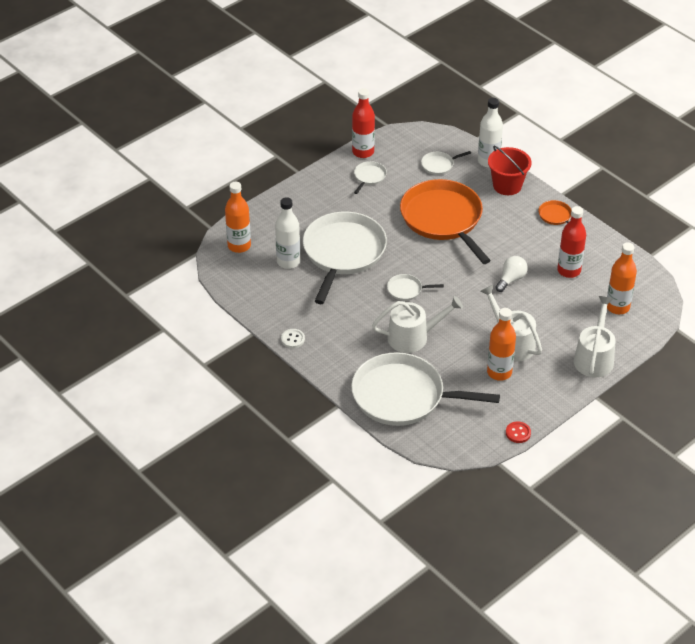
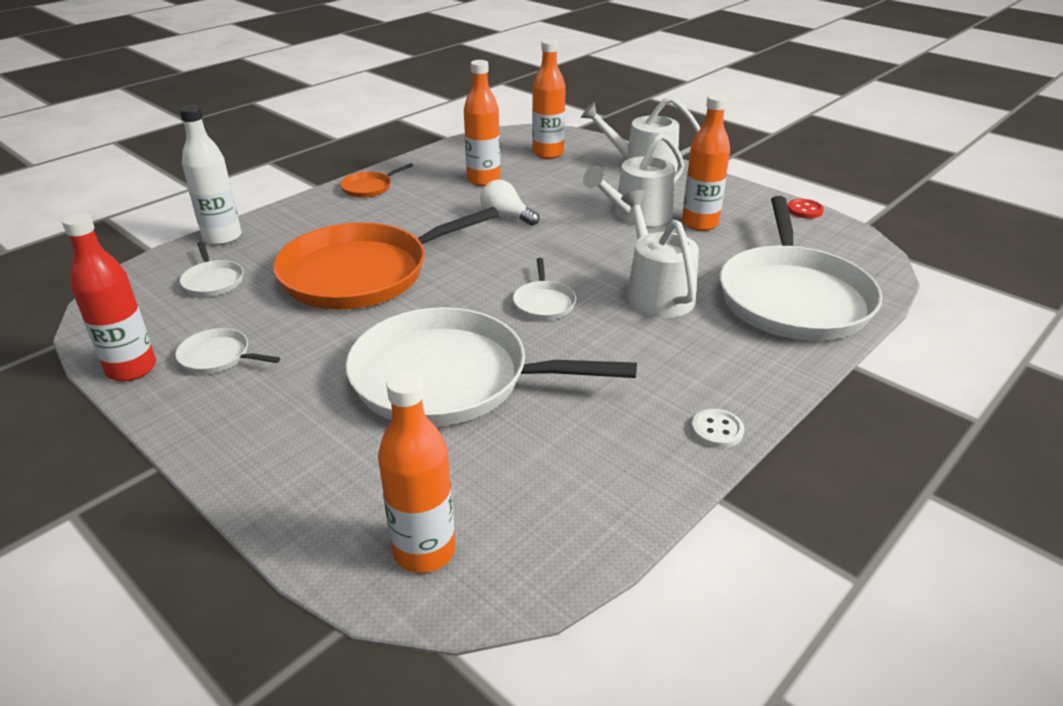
camera: 95 degrees left, 10 degrees down
(288, 262) = (480, 455): white bottle -> none
(507, 185) = (290, 222): red bucket -> none
(569, 270) = (483, 180): red bottle -> orange bottle

